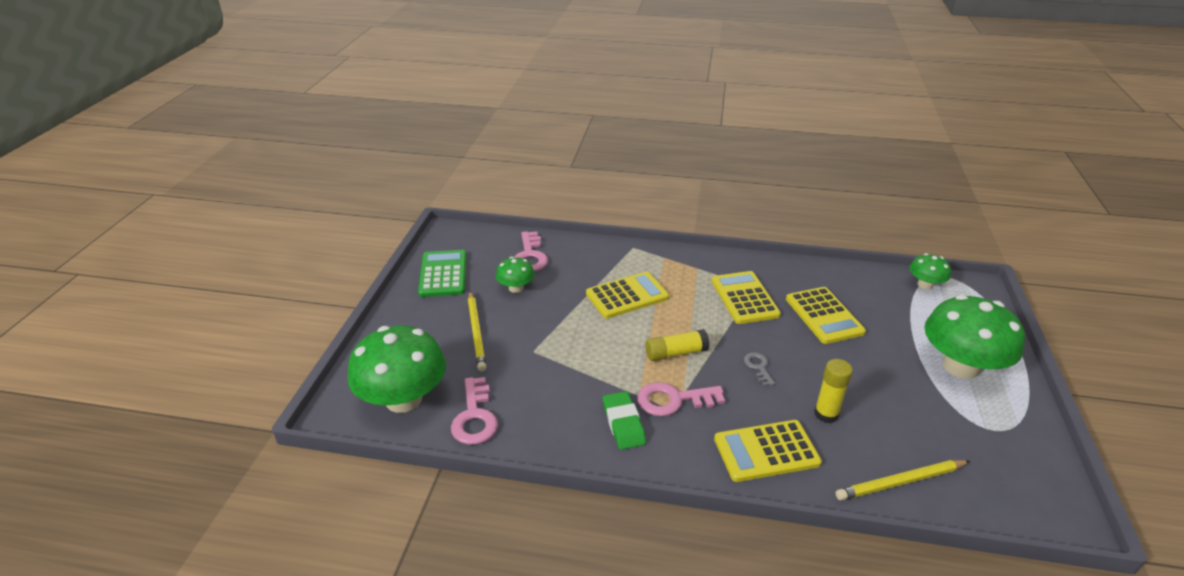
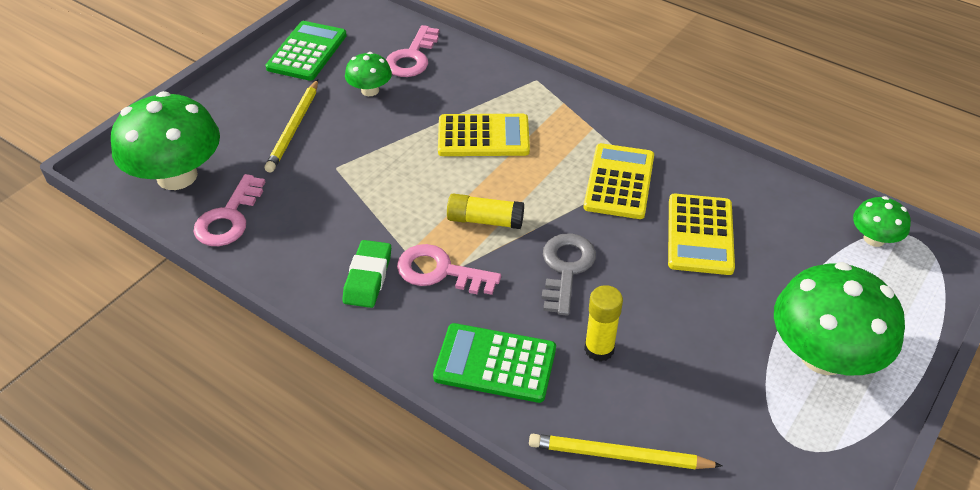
camera: 25 degrees right, 10 degrees up
(758, 367) = (566, 268): grey key -> grey key, size x1.76
(766, 451) = (495, 363): yellow calculator -> green calculator

